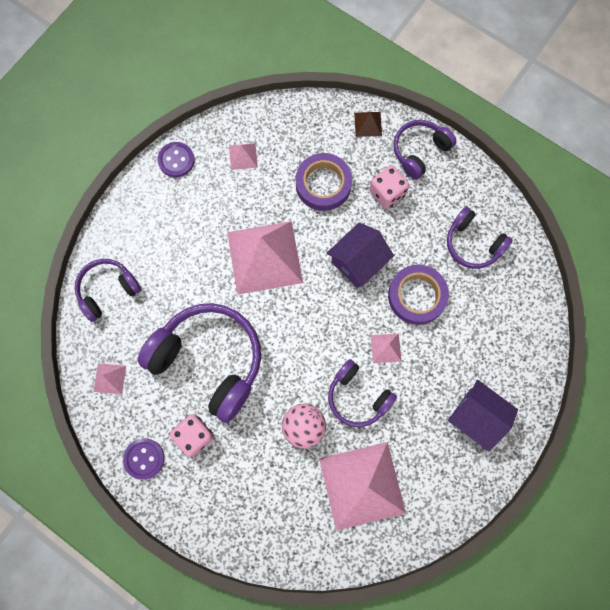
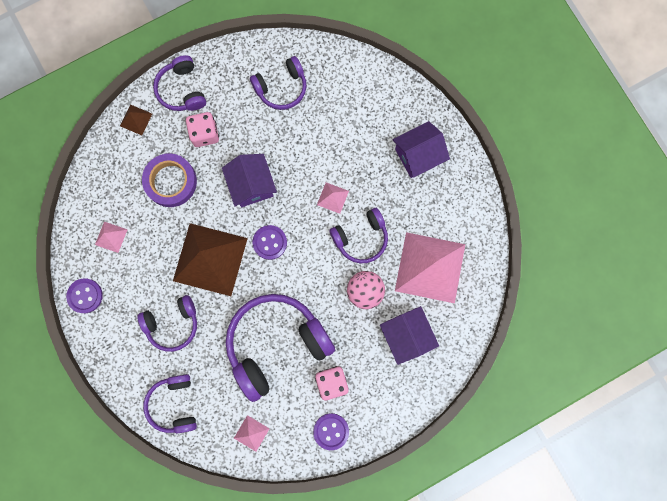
camera: 65 degrees left, 5 degrees up
(185, 252) = (172, 324): none -> purple headphones
(264, 257) = (210, 259): pink pyramid -> brown pyramid
(277, 493) = (406, 336): none -> purple house
(309, 307) = (270, 242): none -> purple button
(417, 296) = (302, 153): purple tape -> none

